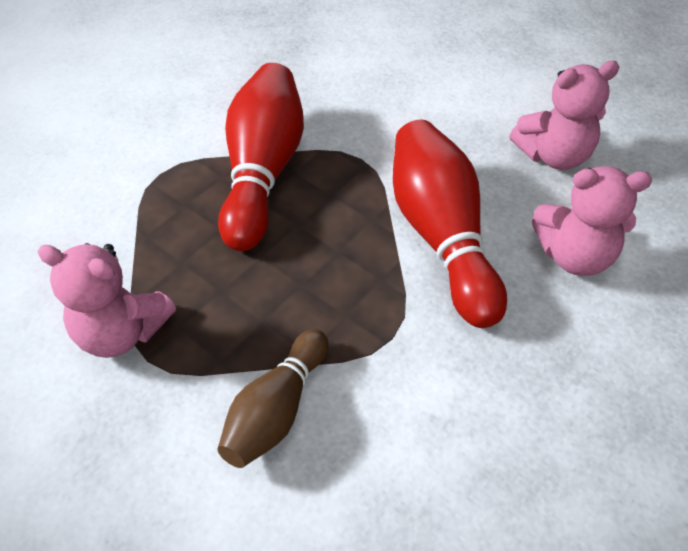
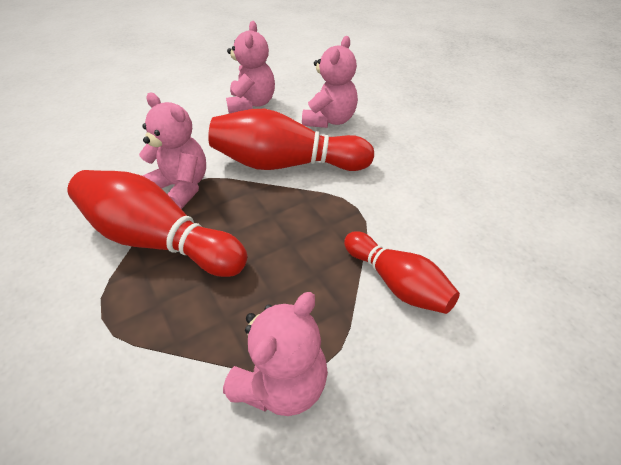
camera: 70 degrees left, 5 degrees down
(276, 410) = (397, 283): brown bowling pin -> red bowling pin
(348, 155) = (181, 187): none -> pink teddy bear

